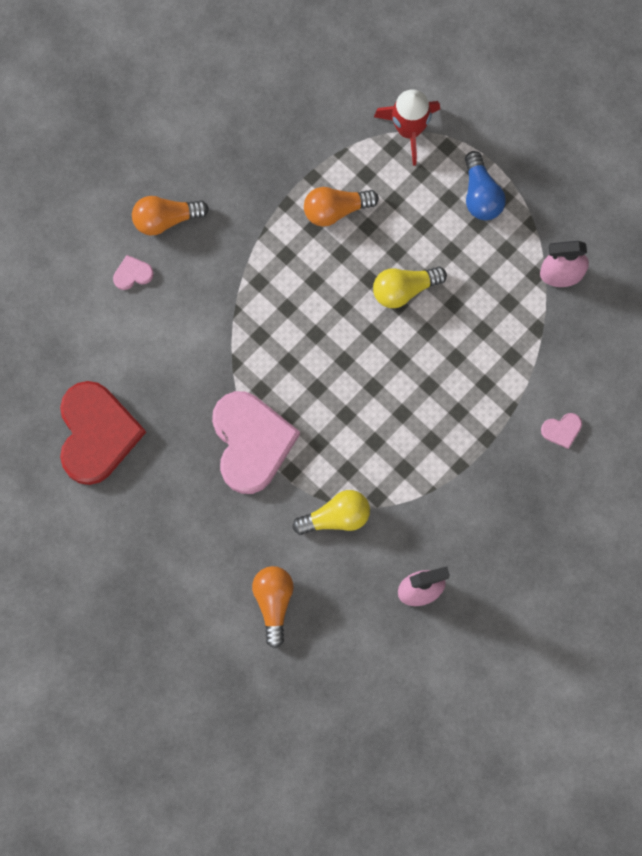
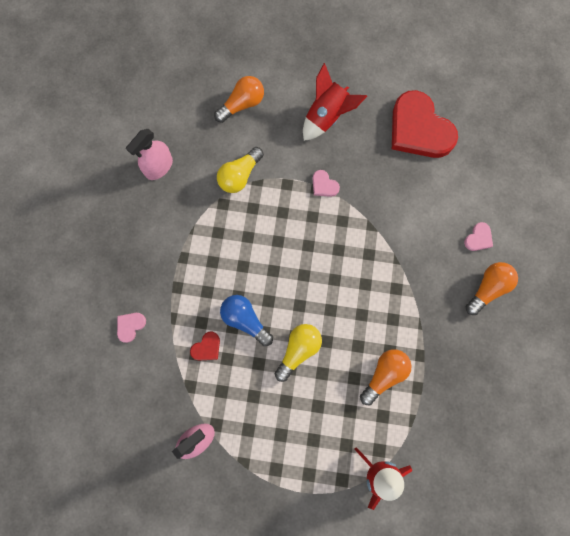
camera: 145 degrees right, 0 degrees up
(188, 520) = (327, 117): none -> red rocket
(251, 442) = (324, 185): pink heart -> pink heart, size x0.40
(273, 603) = (242, 104): orange light bulb -> orange light bulb turned 90 degrees counterclockwise
(481, 194) = (293, 459): blue light bulb -> blue light bulb (245, 320)
(496, 355) = (207, 347): none -> red heart

